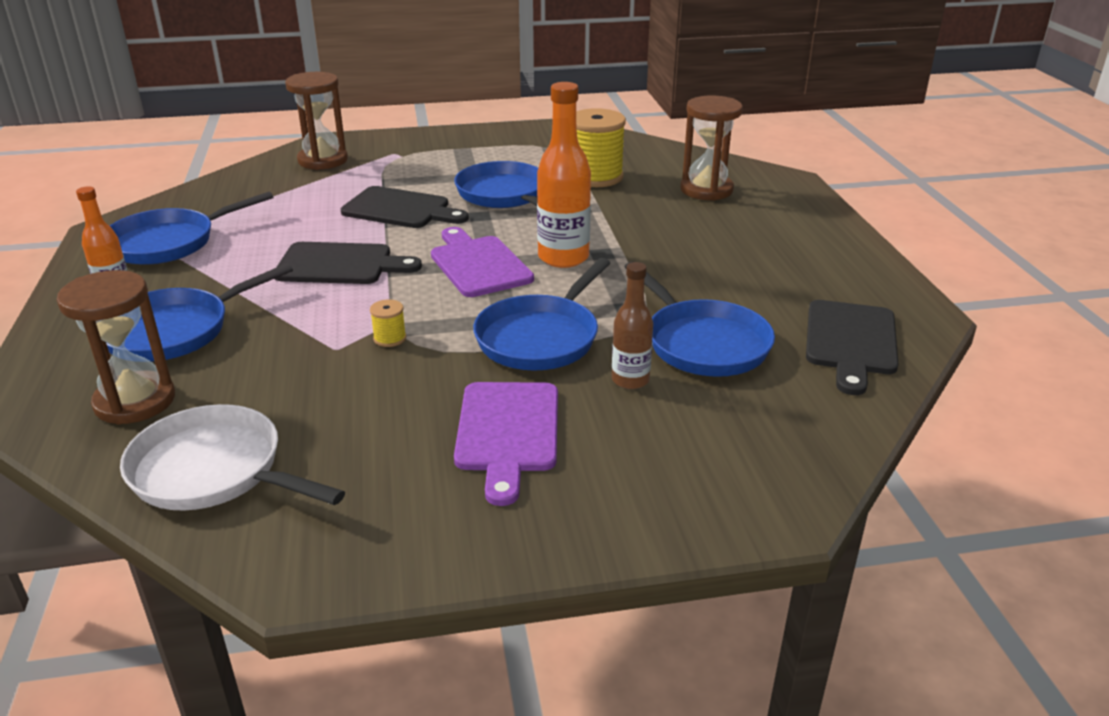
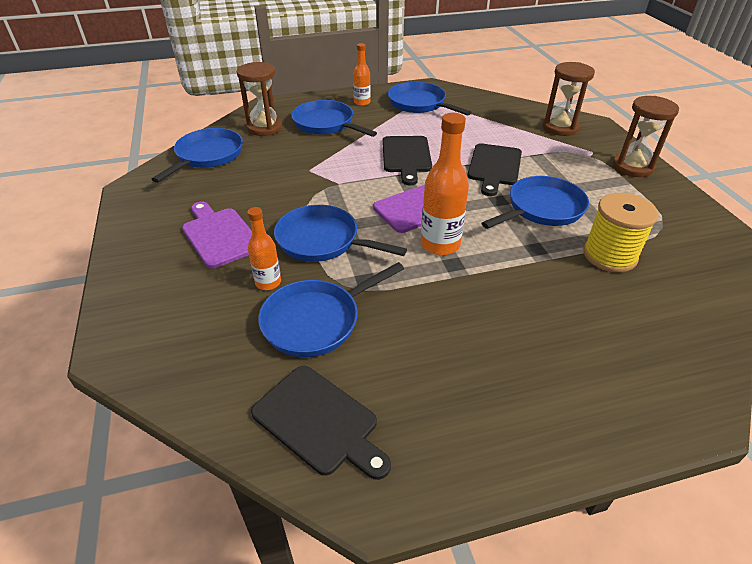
camera: 85 degrees right, 10 degrees up
(215, 471) = (207, 156): white pan -> blue pan
(390, 338) = (320, 185): yellow spool -> none
(507, 432) = (219, 235): purple cutting board -> purple cutting board turned 60 degrees clockwise
(630, 380) = (268, 282): brown bottle -> orange bottle
(706, 190) = (623, 333): brown hourglass -> brown hourglass (632, 167)
(850, 342) = (319, 422): black cutting board -> black cutting board turned 150 degrees counterclockwise

